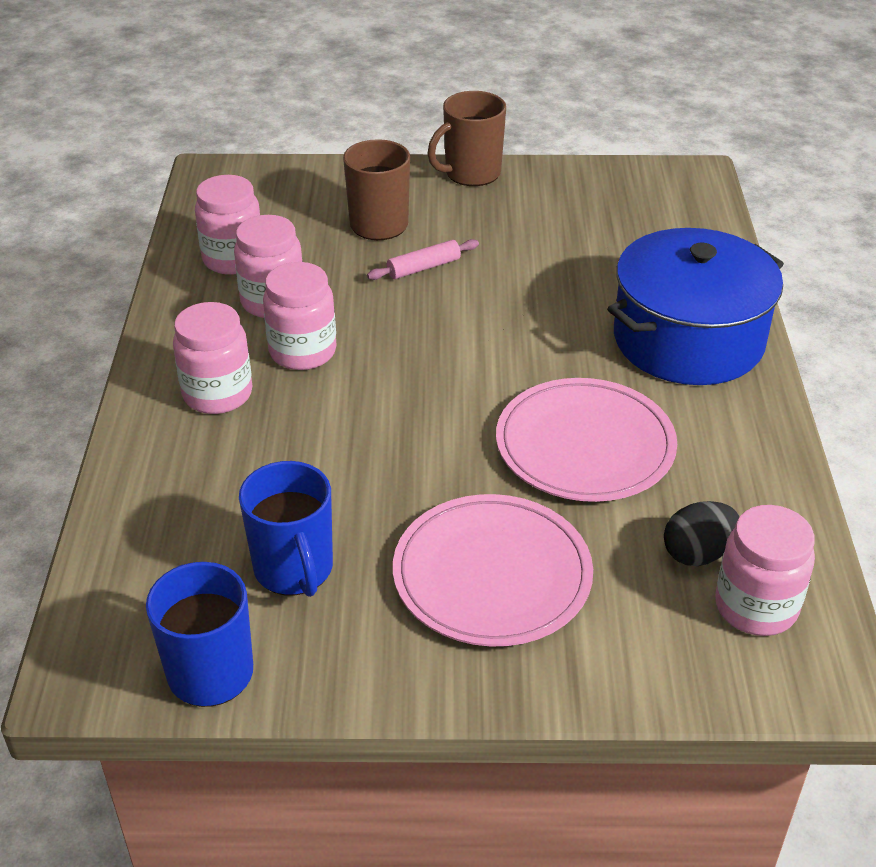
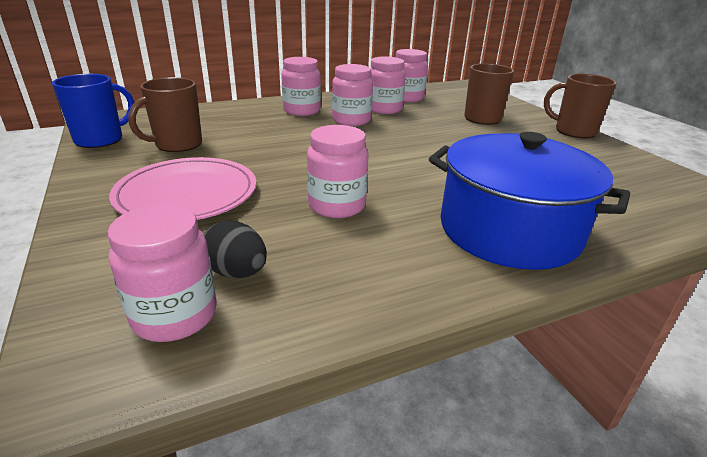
camera: 65 degrees right, 10 degrees down
(294, 570) = (177, 144): blue mug -> brown mug
(423, 267) = (461, 134): pink rolling pin -> none
(585, 445) = (337, 206): pink plate -> pink jar

